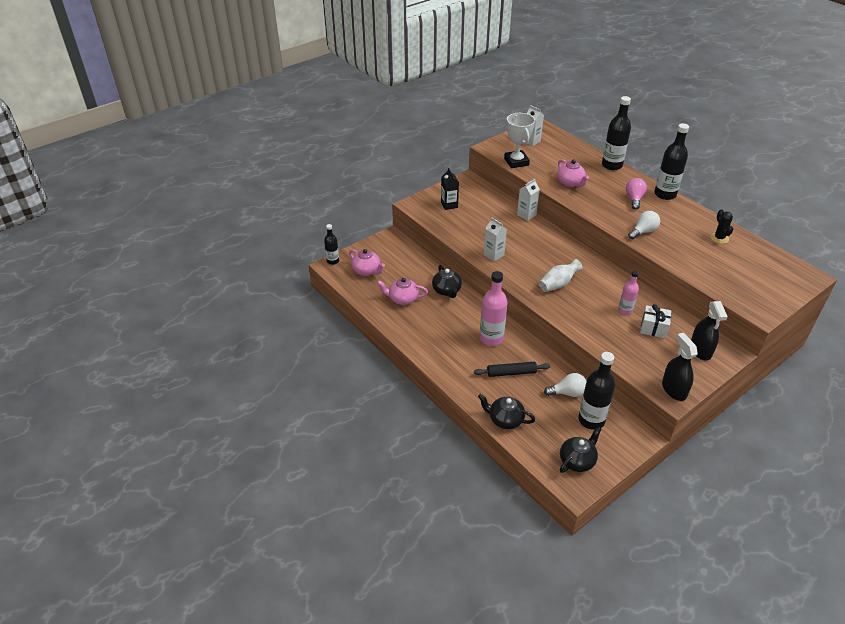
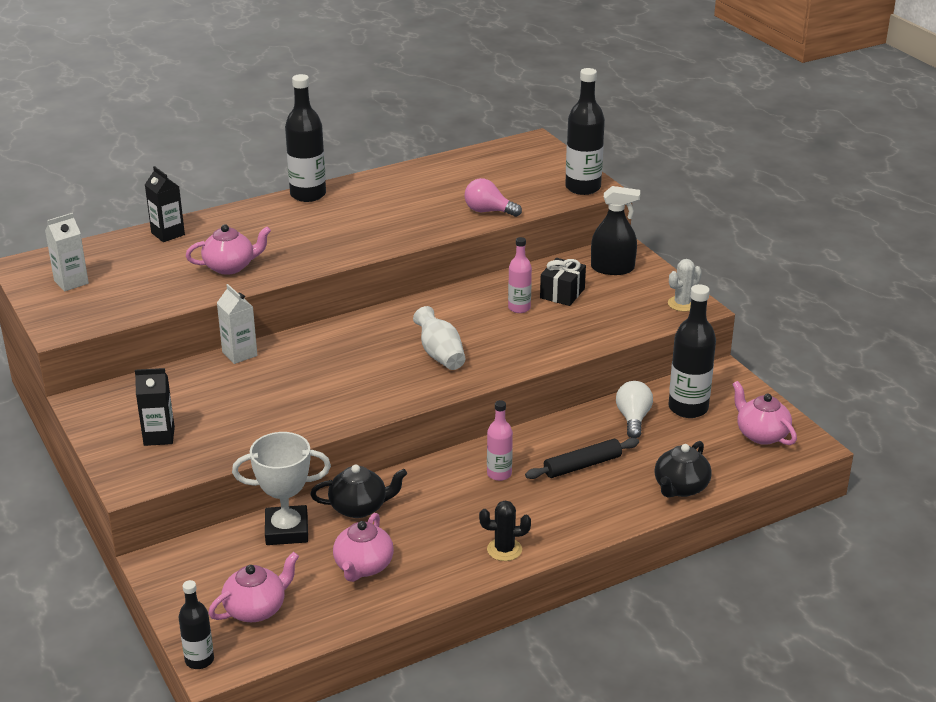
camera: 80 degrees left, 10 degrees down
(491, 338) = (499, 474): pink bottle -> pink bottle, size x0.59
(493, 255) = (338, 406): white carton -> none
(511, 373) = (582, 465): black rolling pin -> black rolling pin turned 60 degrees clockwise
(516, 162) = (129, 308): white trophy -> white trophy (287, 530)
(577, 460) = (761, 434): black teapot -> pink teapot
(592, 158) = (168, 234): none -> black carton
(612, 165) = (201, 221): black bottle -> black bottle (583, 188)
(634, 199) = (307, 221): pink light bulb -> pink light bulb (488, 211)
(643, 231) = (394, 230): white light bulb -> none
(653, 328) = (562, 293): white gift -> black gift
(674, 389) = (682, 304): black spray bottle -> white cactus
(719, 238) = (432, 179): black cactus -> black cactus (504, 550)

